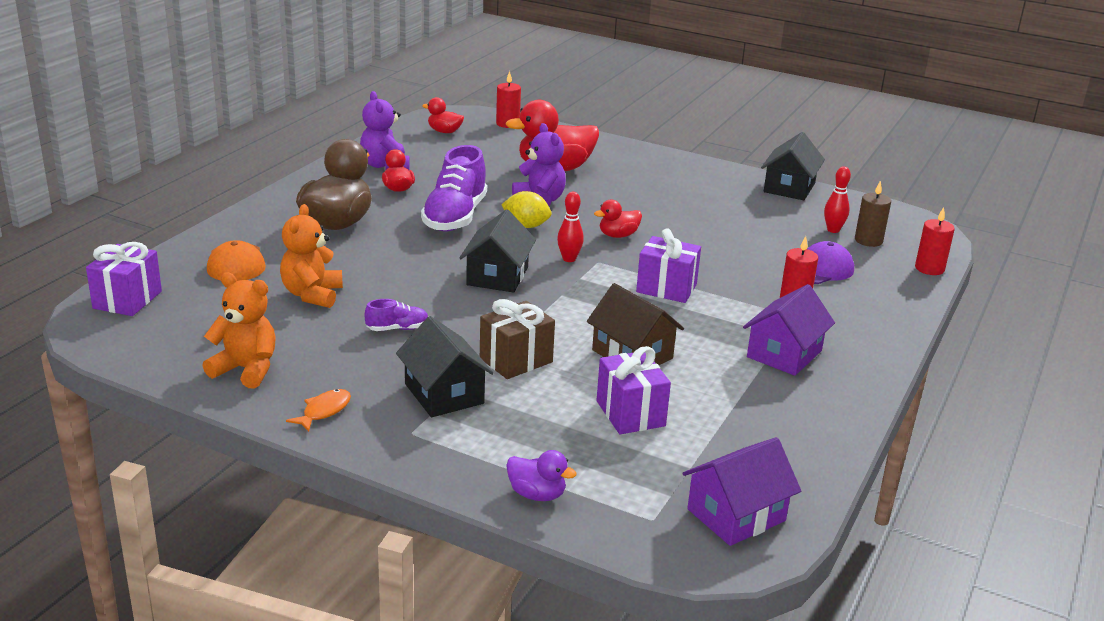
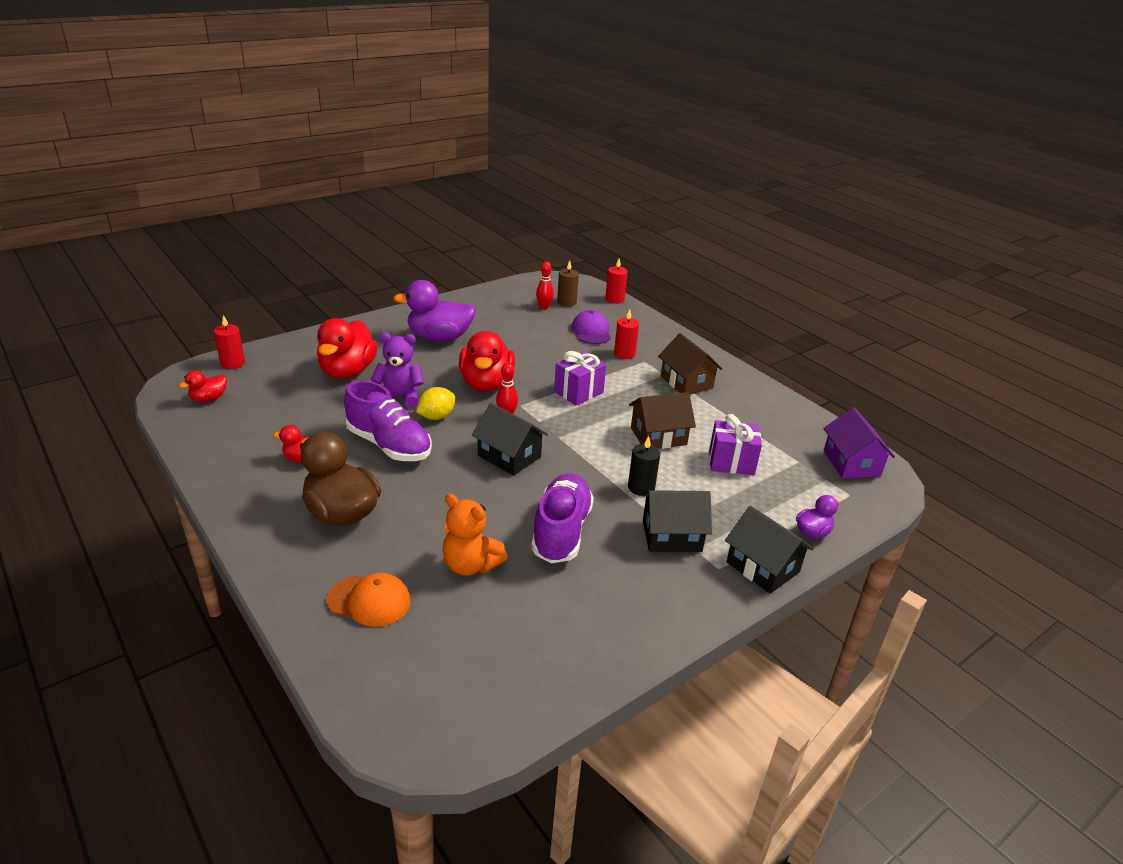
camera: 65 degrees left, 5 degrees up
(127, 300) = (389, 702): purple gift -> none
(246, 369) = (581, 640): orange teddy bear -> none
(324, 411) = (670, 607): orange fish -> none
(385, 165) = (245, 452): purple teddy bear -> none
(397, 329) = (561, 531): purple shoe -> purple shoe, size x2.17
(516, 360) = (641, 487): brown gift -> black candle
(618, 235) = (486, 383): red duck -> red duck, size x2.01
(675, 192) = (439, 338): none -> purple duck
(784, 354) = (686, 382): purple house -> brown house
(789, 188) = (472, 297): black house -> black house (762, 567)

